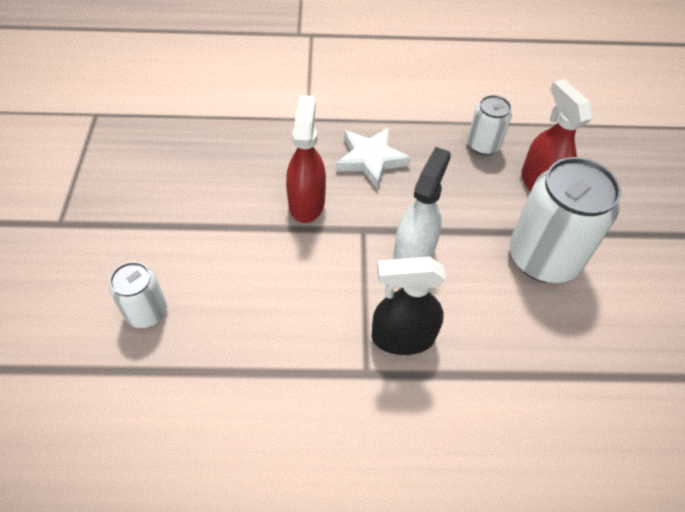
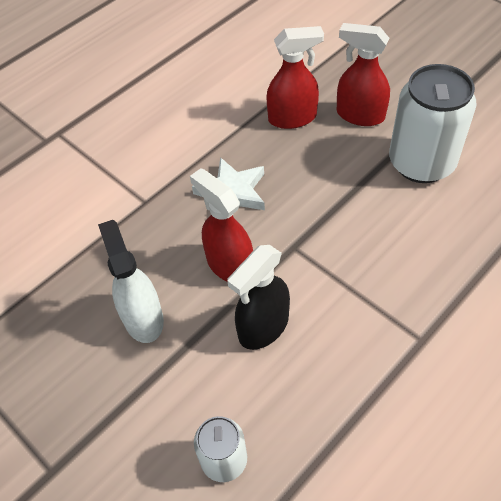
camera: 40 degrees left, 0 degrees up
(402, 337) = (411, 295): black spray bottle -> black spray bottle (263, 327)
(413, 253) = (345, 232): white spray bottle -> white spray bottle (143, 318)
(483, 145) = (292, 118): white can -> red spray bottle

